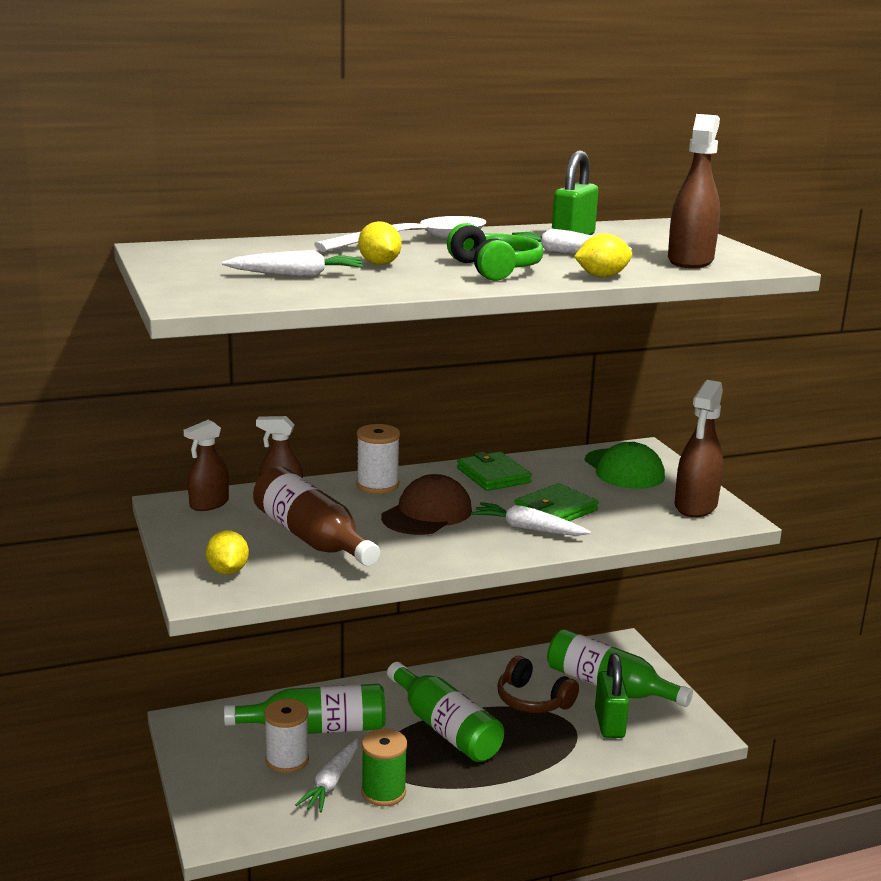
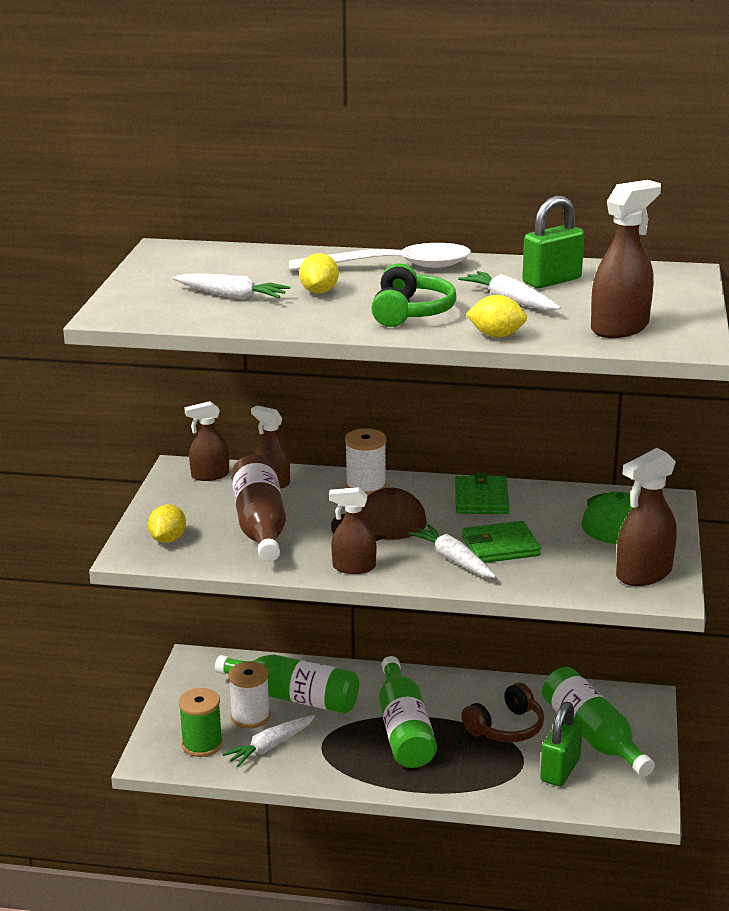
camera: 30 degrees right, 5 degrees up
(383, 792) = (306, 767): green spool -> green spool (202, 744)
(446, 555) = (353, 567): none -> brown spray bottle
(533, 700) = (506, 728): brown headphones -> brown headphones turned 105 degrees counterclockwise

